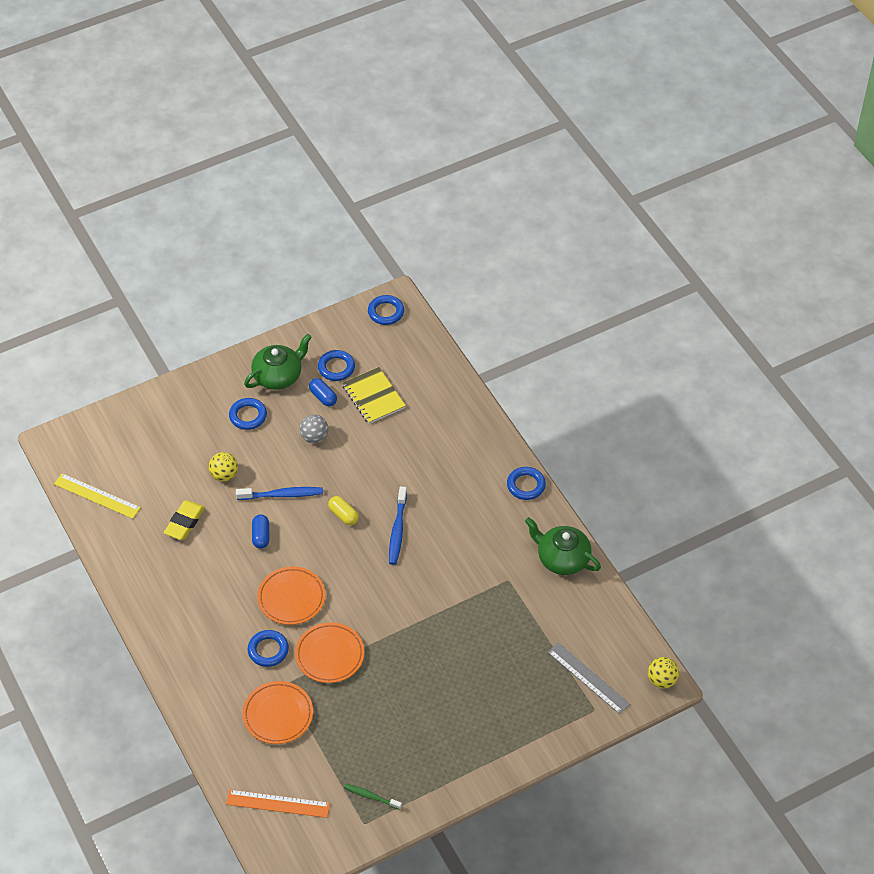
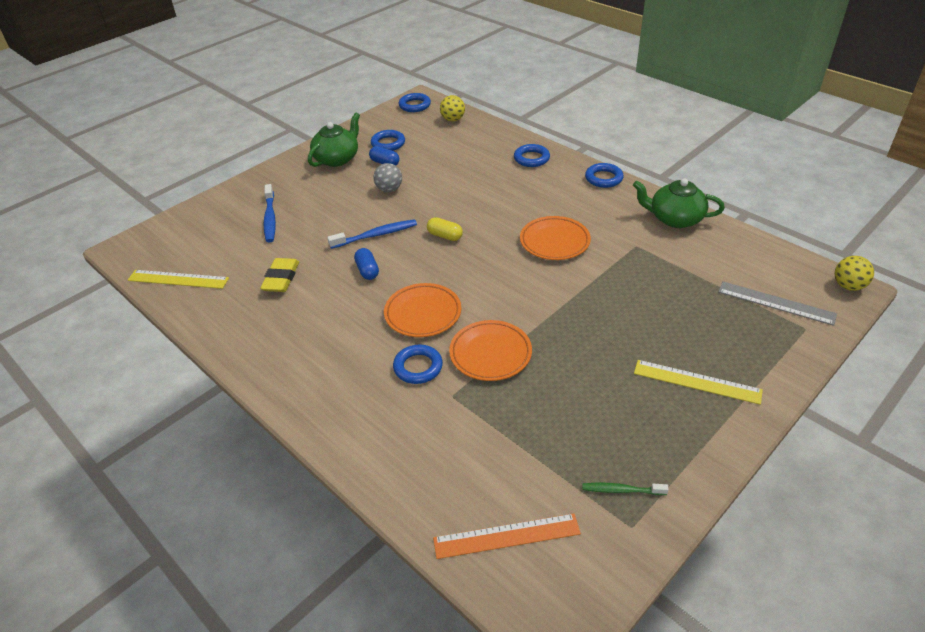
camera: 15 degrees left, 10 degrees down
(224, 475) = (311, 234): yellow ball -> yellow ball (453, 119)
(248, 416) = (319, 189): blue ring -> blue ring (531, 158)
(278, 715) = (459, 430): orange plate -> orange plate (554, 241)
(373, 397) = (431, 154): yellow notebook -> none
(397, 530) = (504, 235): blue toothbrush -> blue toothbrush (270, 218)
(476, 730) = (697, 382): none -> yellow ruler

